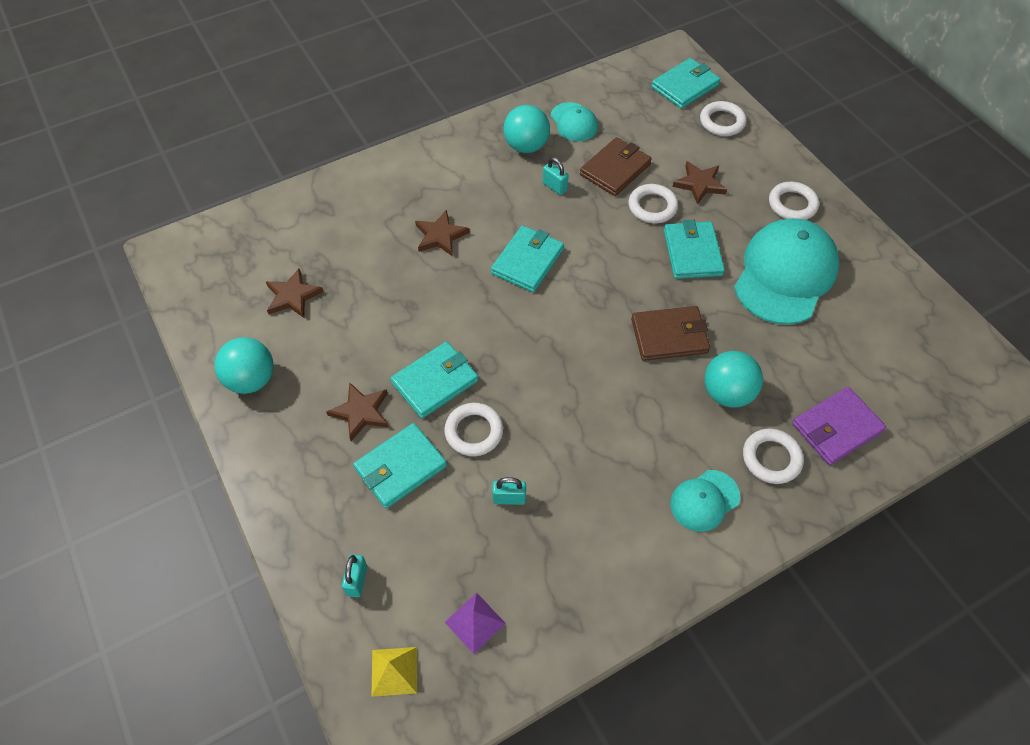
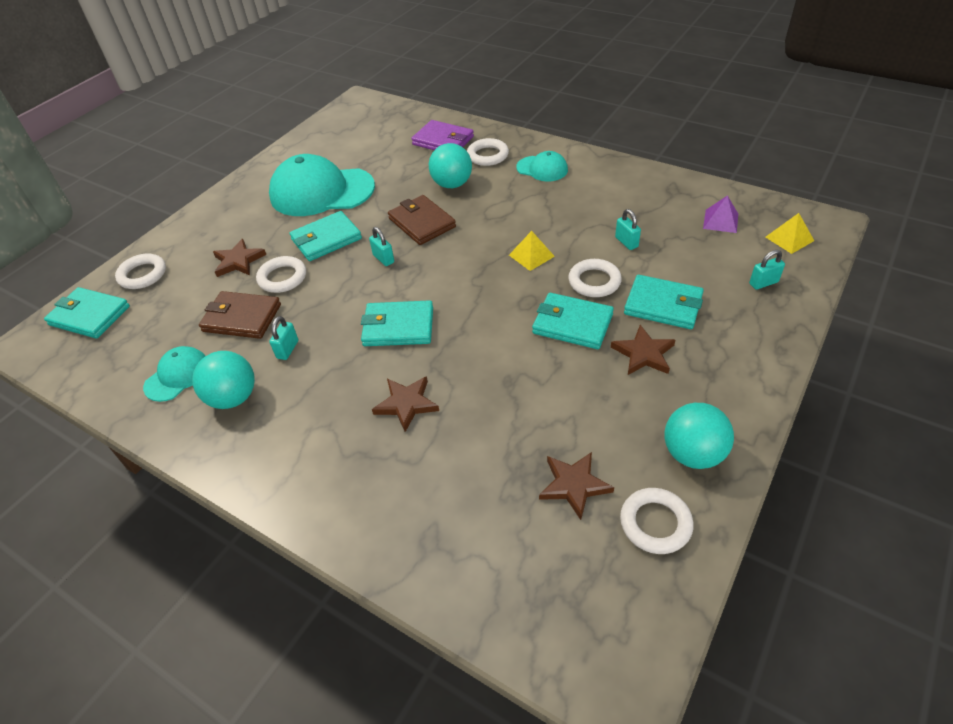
camera: 115 degrees left, 10 degrees down
(550, 401) = (531, 255): none -> yellow pyramid
(630, 284) = (383, 259): none -> turquoise padlock
(792, 204) = (240, 208): white ring -> white ring (655, 523)

